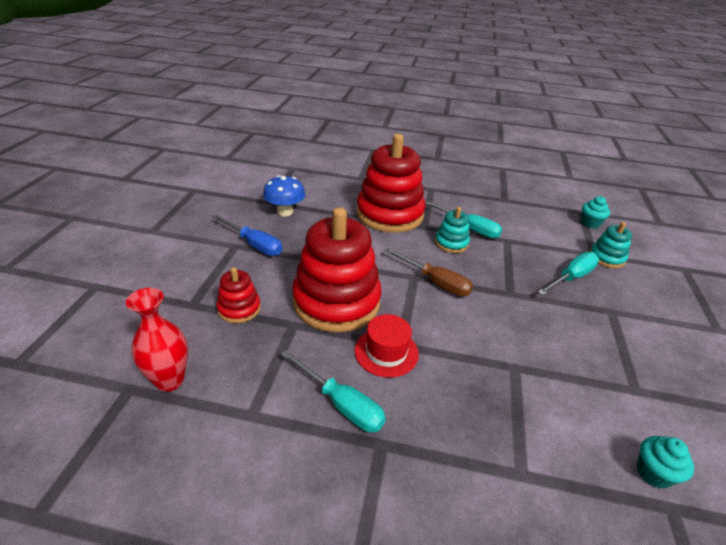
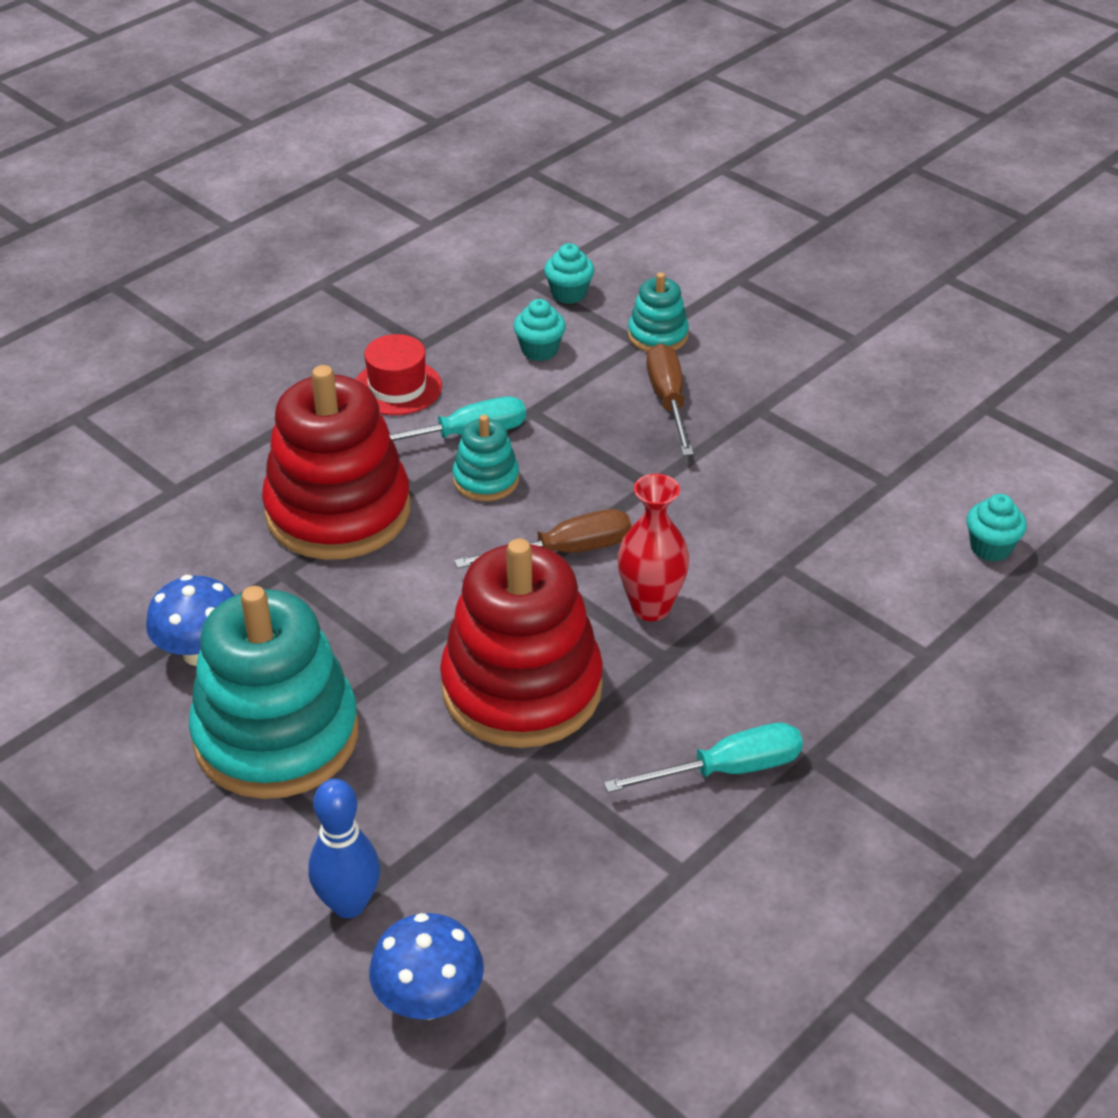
camera: 55 degrees left, 5 degrees up
(118, 347) = (429, 1000): none -> blue mushroom
(169, 299) = (349, 904): none -> blue bowling pin
(169, 380) = (553, 949): red vase -> red vase (651, 607)
(239, 309) = (447, 816): red stacking toy -> none
(254, 244) = (276, 736): blue screwdriver -> turquoise stacking toy
(386, 352) = (668, 680): red hat -> red hat (397, 387)
(545, 228) = (539, 350): none -> turquoise cupcake
(571, 277) = (668, 401): turquoise screwdriver -> brown screwdriver

